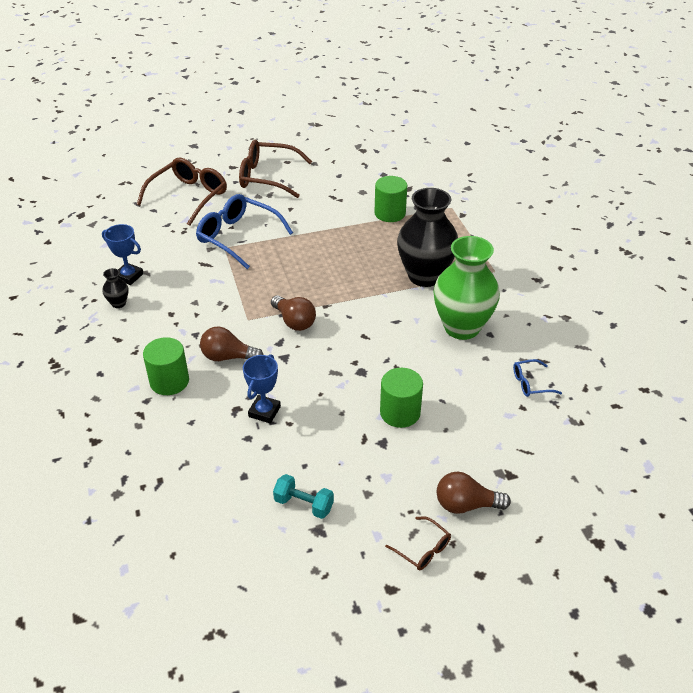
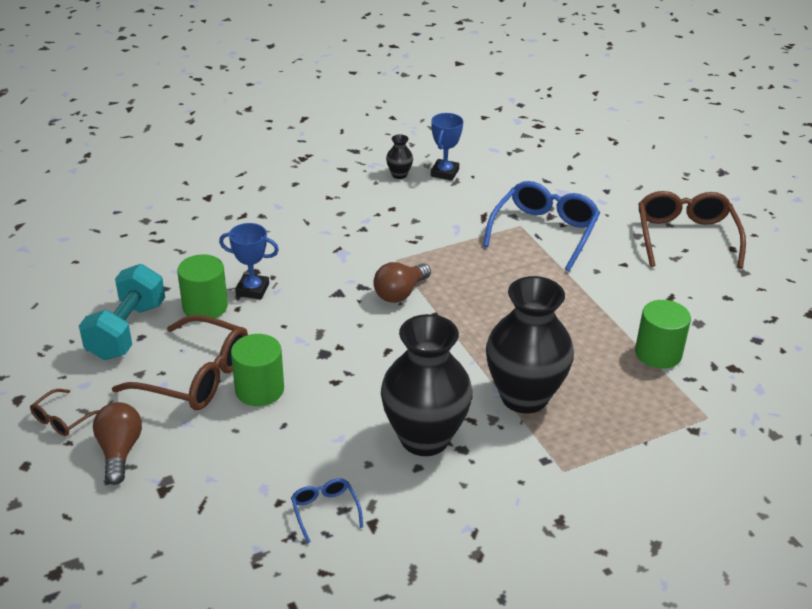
camera: 80 degrees right, 5 degrees down
(169, 381) = (289, 224): green cylinder -> green cylinder (205, 306)
(189, 196) = (608, 186): brown glasses -> brown glasses (196, 376)
(228, 357) = (331, 255): brown light bulb -> none
(304, 504) = (127, 331): turquoise dumbbell -> turquoise dumbbell, size x1.74
(462, 327) = (424, 438): green vase -> black vase

